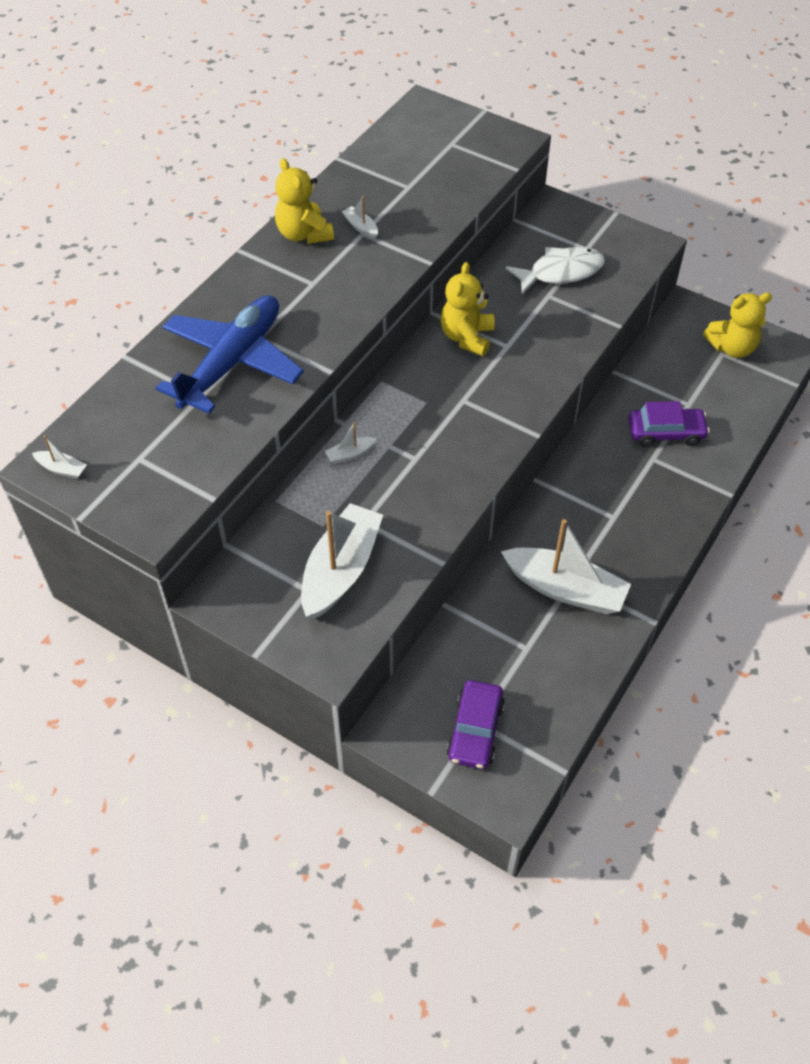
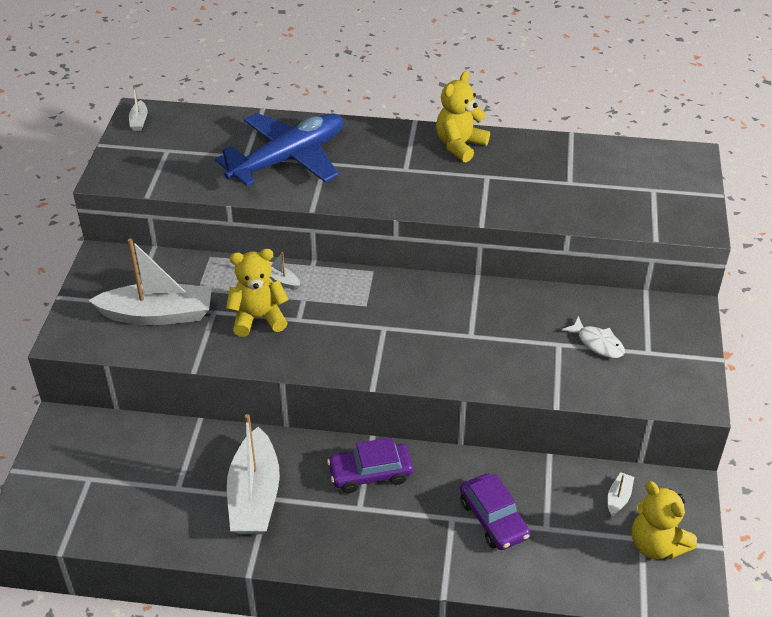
camera: 65 degrees right, 10 degrees down
(232, 362) = (288, 159): blue plane -> blue plane turned 45 degrees counterclockwise
(360, 227) = (494, 172): white boat -> white boat (618, 498)
(467, 337) = (462, 306): yellow teddy bear -> yellow teddy bear (258, 318)
(475, 730) = (80, 479): purple car -> purple car (370, 474)
(561, 272) = (597, 343): white fish -> white fish, size x0.63

